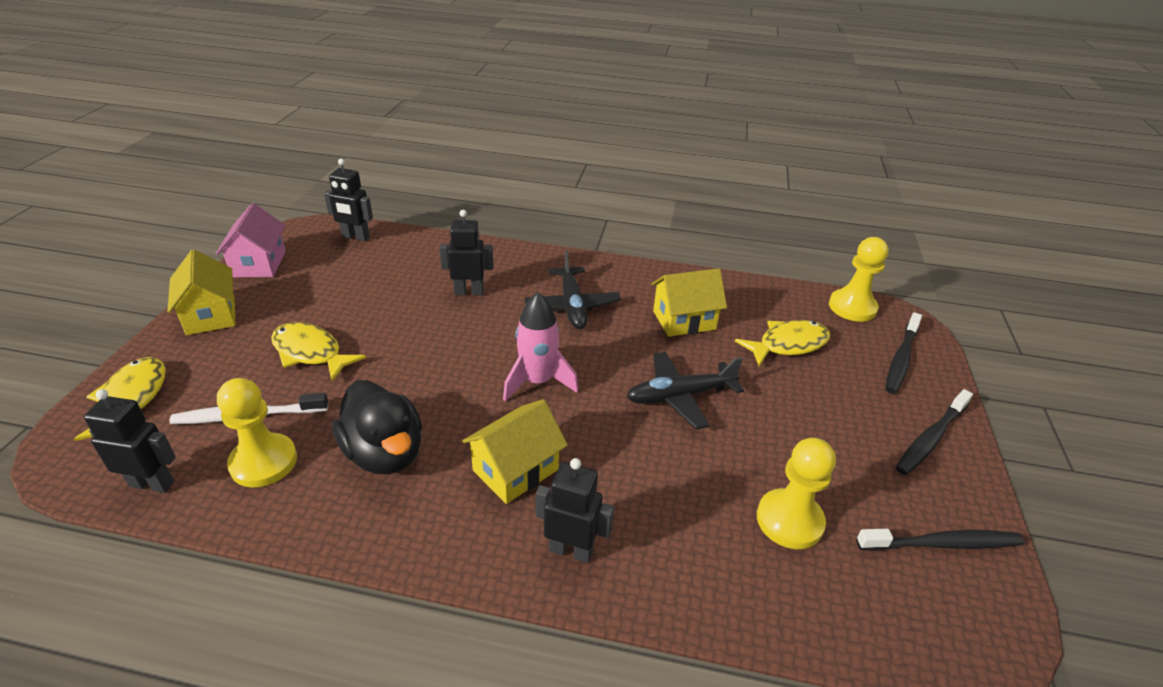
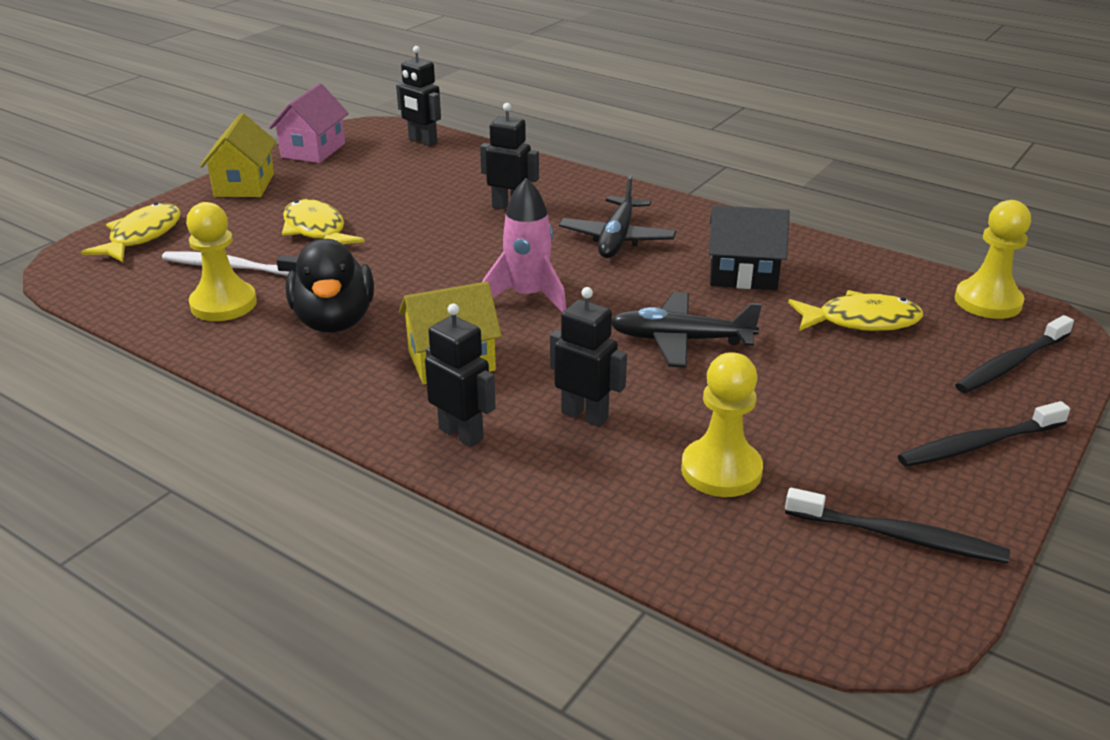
camera: 25 degrees right, 5 degrees down
(152, 483) = (125, 299): black robot -> black robot (585, 415)
(684, 320) = (743, 275): yellow house -> black house

